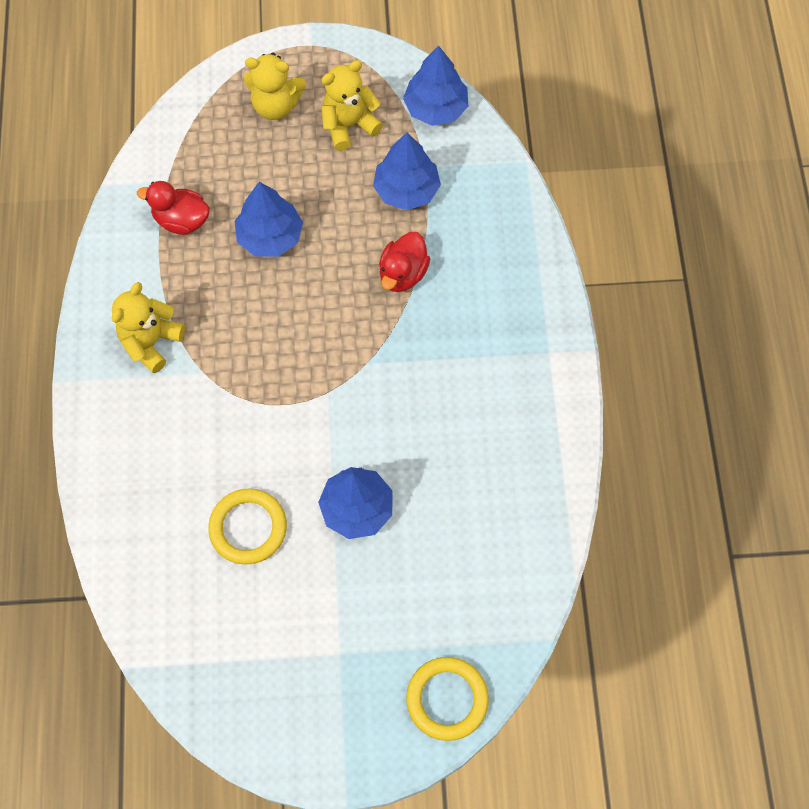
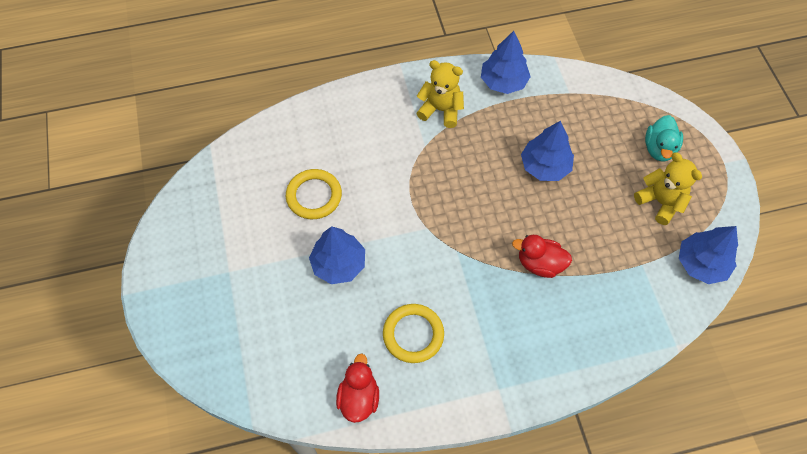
camera: 80 degrees right, 5 degrees down
(181, 220) = (541, 108): red duck -> red duck (359, 397)
(276, 105) = (659, 148): yellow teddy bear -> turquoise duck
(406, 190) = (616, 254): blue tree -> blue tree (503, 82)
(447, 699) = (200, 351): yellow ring -> yellow ring (413, 334)

